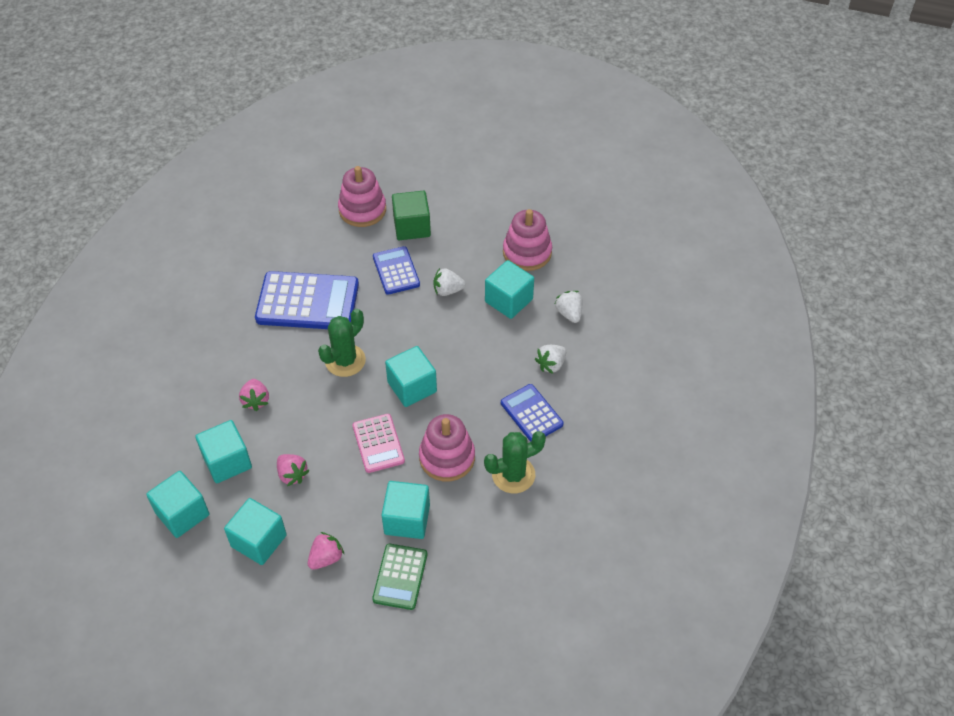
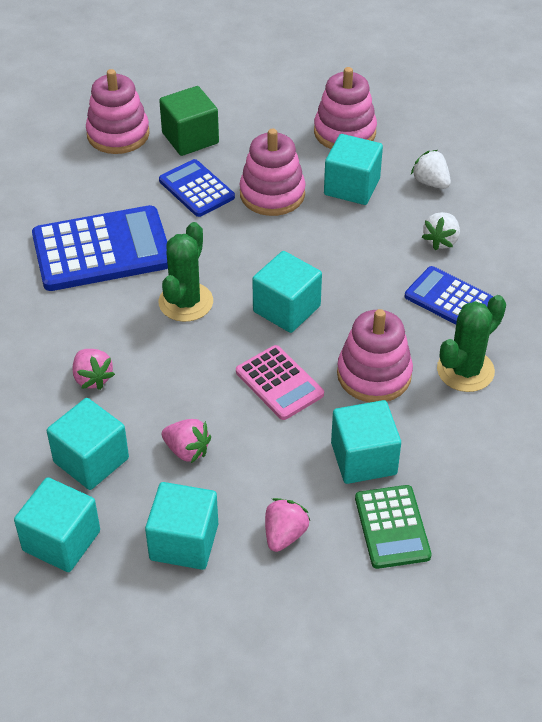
camera: 20 degrees left, 5 degrees down
(448, 290) = (272, 194): white strawberry -> pink stacking toy

